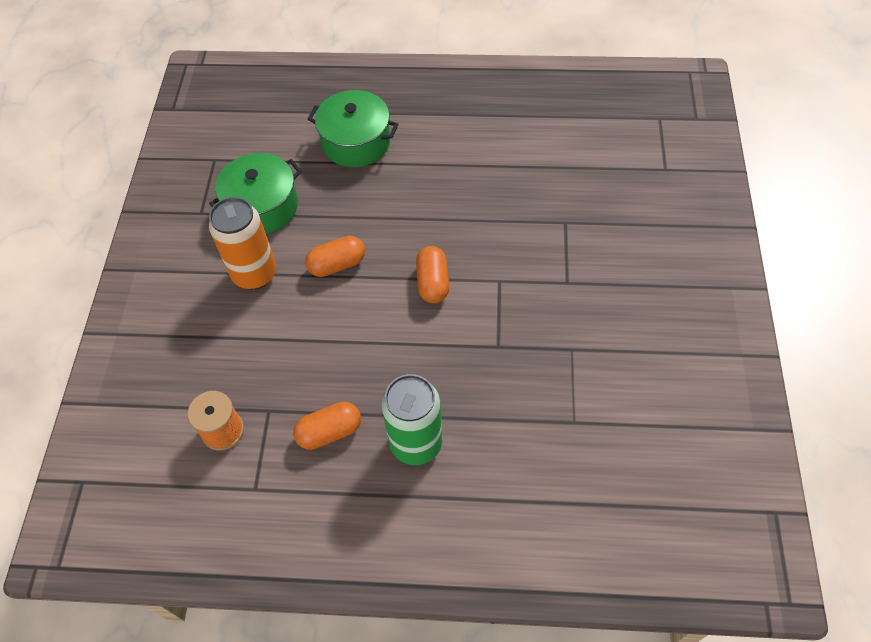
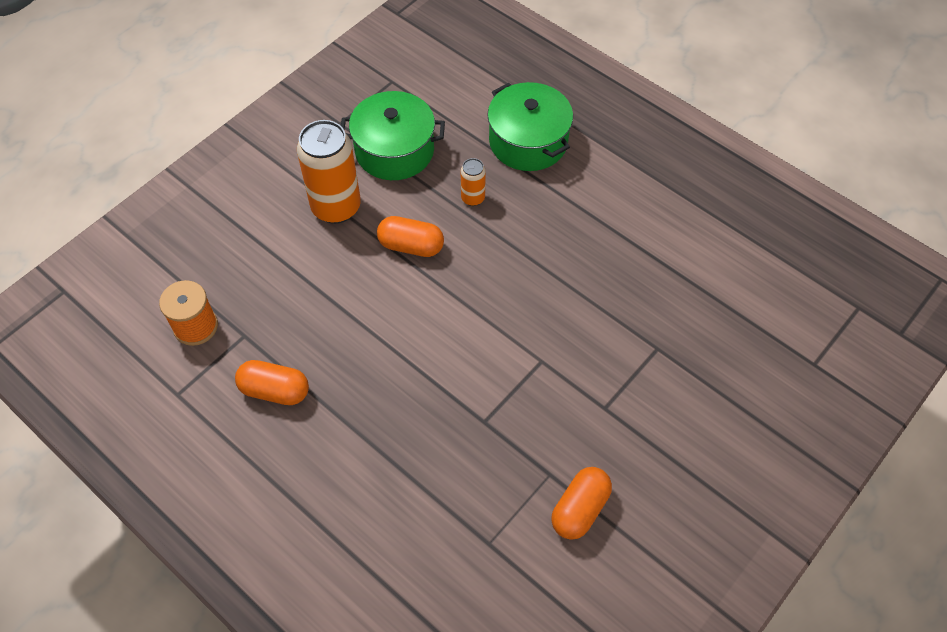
camera: 35 degrees right, 0 degrees up
(352, 204) = (473, 198): none -> orange can
(416, 443) = (335, 455): green can -> none
(432, 283) = (479, 320): orange capsule -> orange capsule (579, 509)

